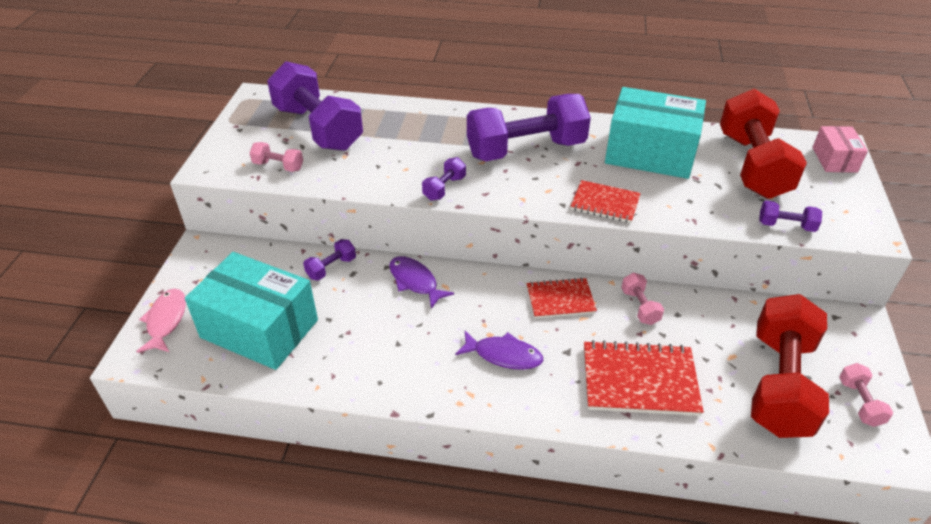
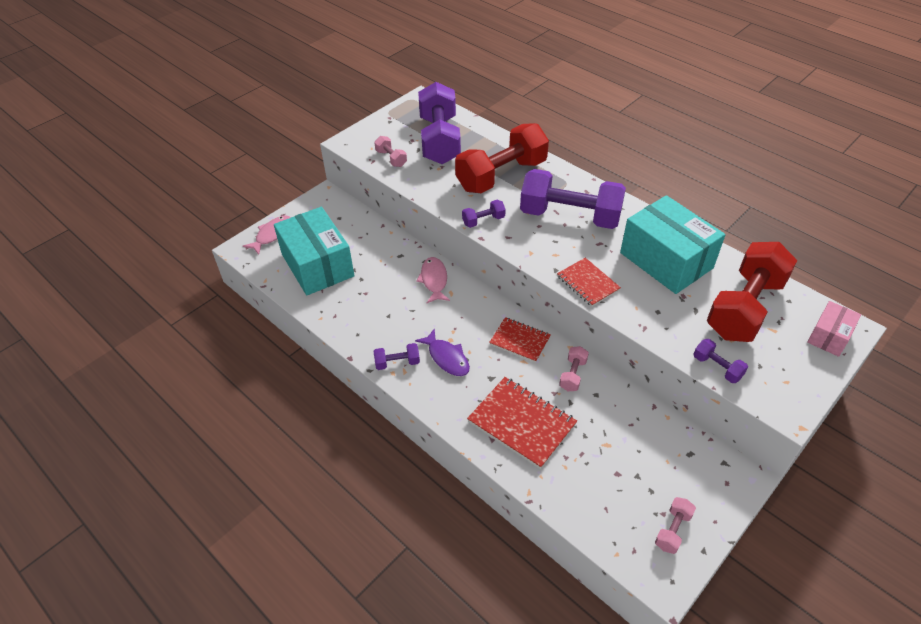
camera: 35 degrees right, 5 degrees up
(331, 268) = (390, 245): purple dumbbell -> purple dumbbell (397, 363)
(415, 281) = (434, 280): purple fish -> pink fish
(779, 384) = (623, 482): red dumbbell -> red dumbbell (501, 175)

